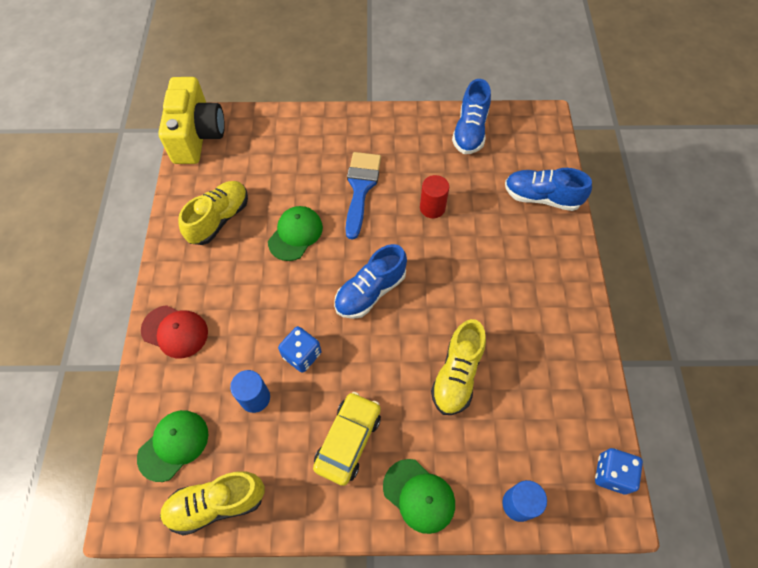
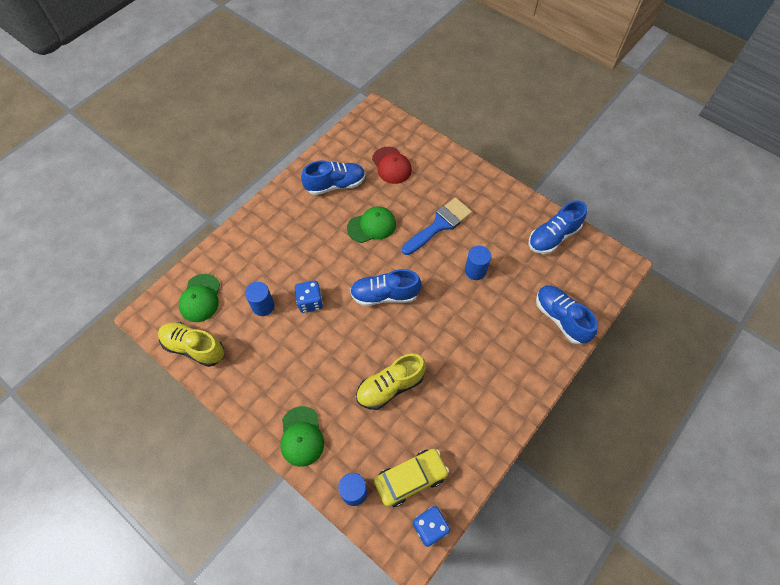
camera: 40 degrees right, 0 degrees up
(174, 445) = (200, 298): green cap -> green cap turned 105 degrees clockwise
(175, 331) = (254, 235): red cap -> red cap (391, 165)
(197, 136) = (368, 123): yellow camera -> none
(219, 219) = (335, 185): yellow shoe -> blue shoe
(348, 440) = (291, 372): yellow car -> yellow car (410, 478)
(432, 208) = (475, 271): red cylinder -> blue cylinder

